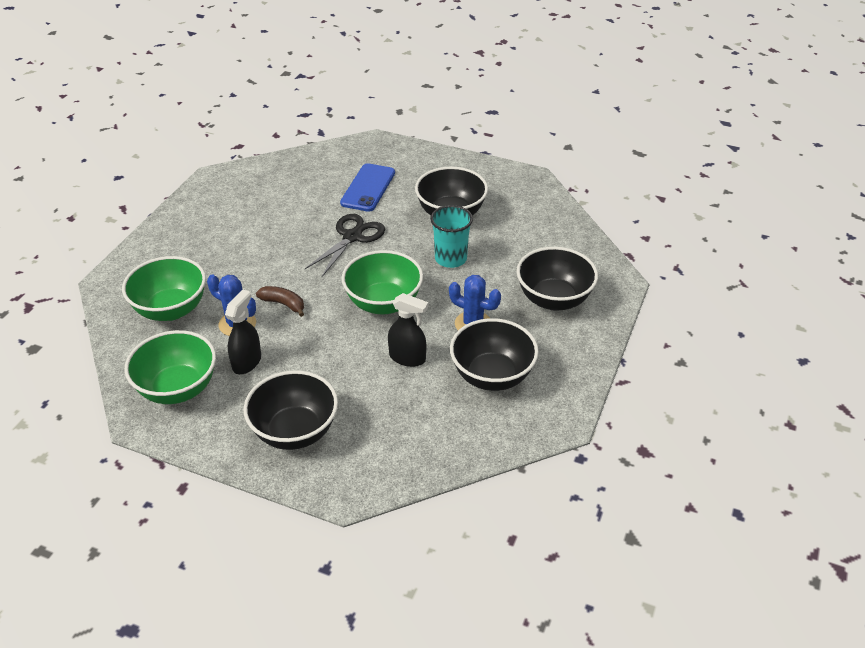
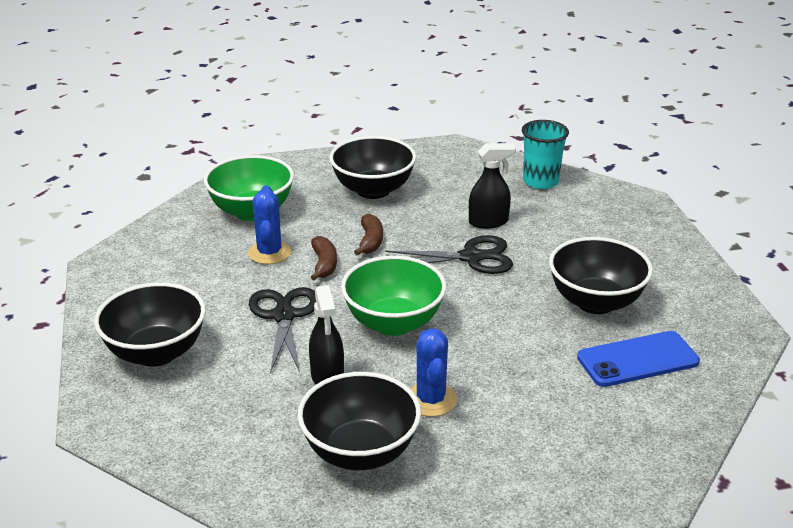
camera: 55 degrees right, 10 degrees down
(178, 389) = (156, 263): green bowl -> none
(247, 362) = (224, 282): black spray bottle -> black spray bottle (488, 222)
(282, 270) = (370, 241): none -> brown banana
(321, 349) = (284, 316): none -> black scissors
(368, 188) = (561, 231): blue phone -> blue phone (637, 359)
(450, 259) = (520, 335): turquoise cup -> turquoise cup (540, 181)
(554, 299) = (547, 446): black bowl -> black bowl (373, 190)

